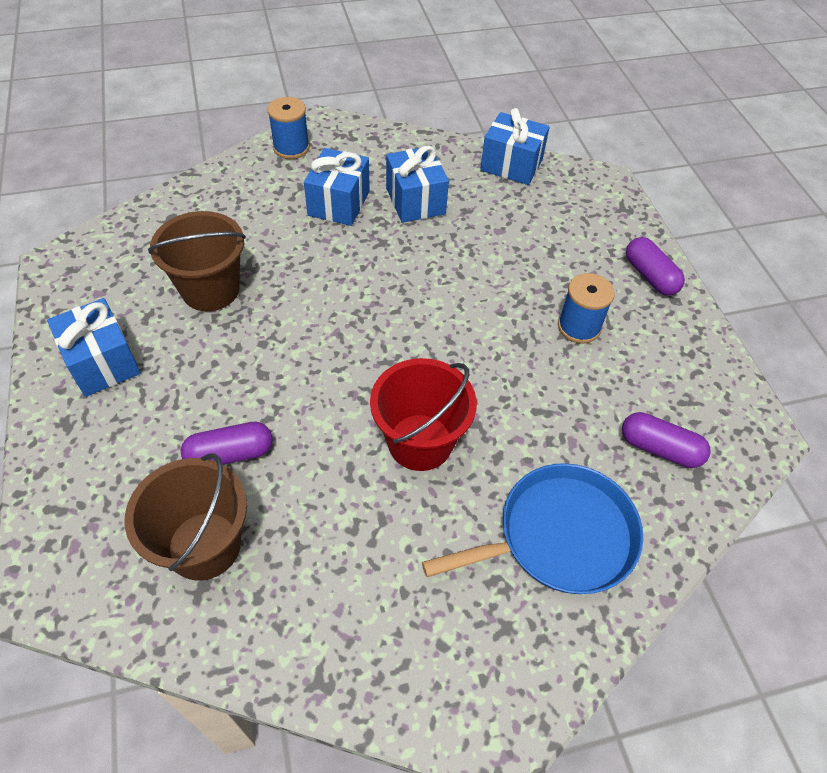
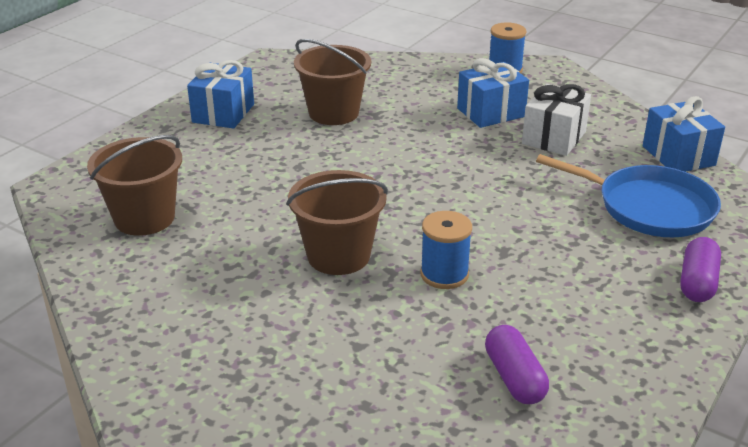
camera: 50 degrees right, 20 degrees down
(230, 454) = (221, 190): purple capsule -> none
(415, 201) = (554, 138): blue gift -> white gift
(420, 442) = (338, 255): red bucket -> brown bucket
(559, 536) = (348, 363): blue pan -> blue pan (649, 207)
(579, 327) = (569, 272): blue spool -> blue spool (444, 274)

